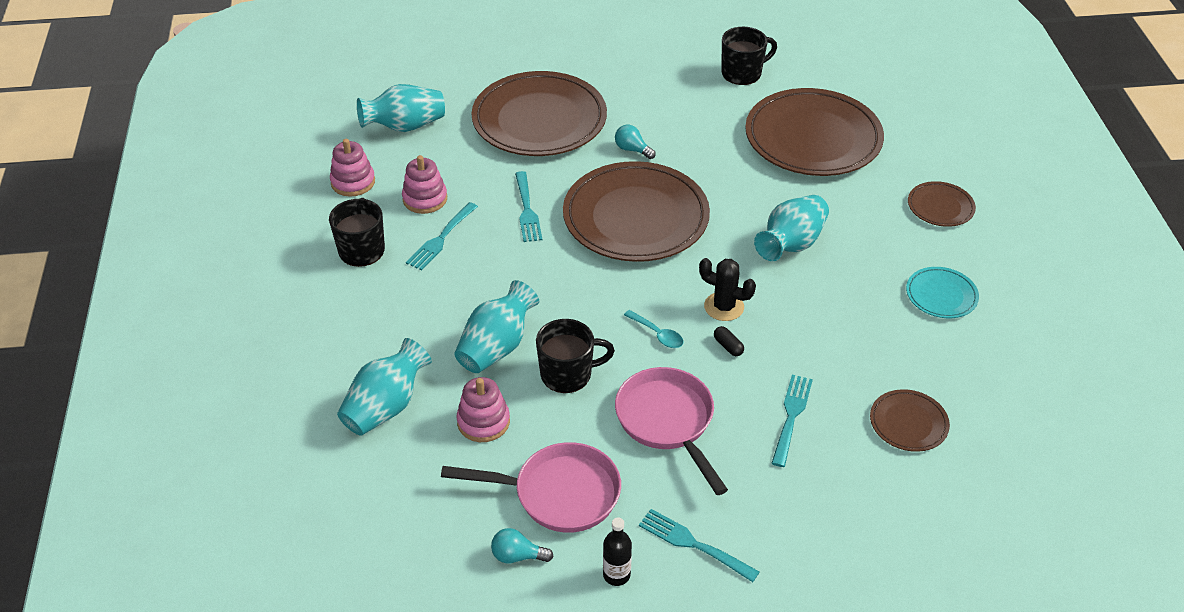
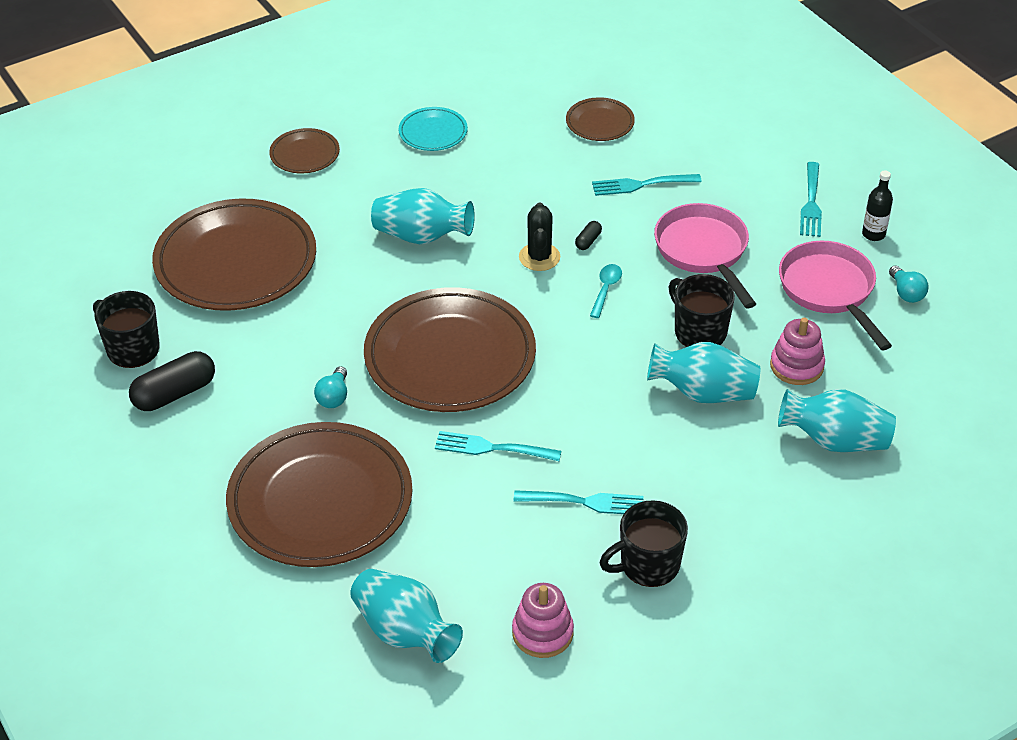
camera: 115 degrees left, 0 degrees up
(425, 199) = (529, 547): pink stacking toy -> none
(527, 210) = (492, 448): turquoise fork -> turquoise fork turned 135 degrees counterclockwise
(668, 422) = (704, 252): pink pan -> pink pan turned 120 degrees clockwise
(684, 82) = (174, 393): none -> black capsule

